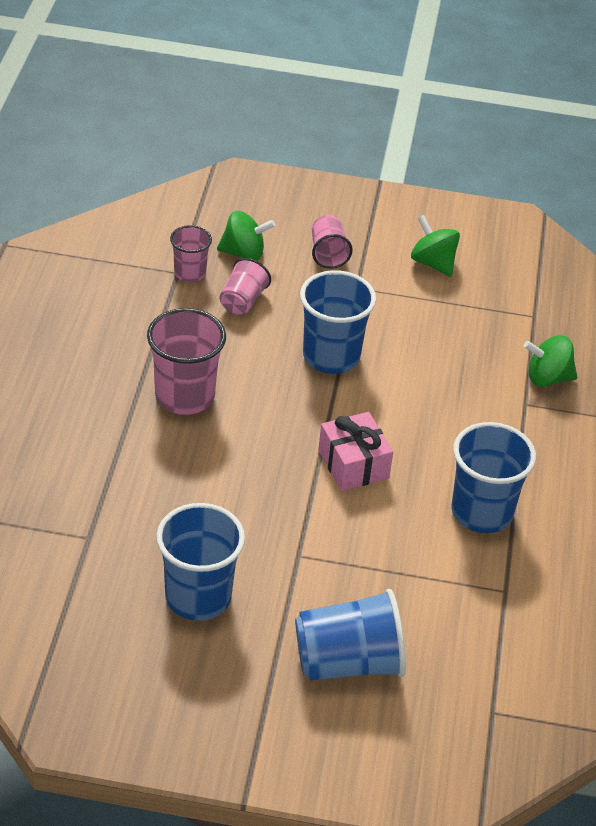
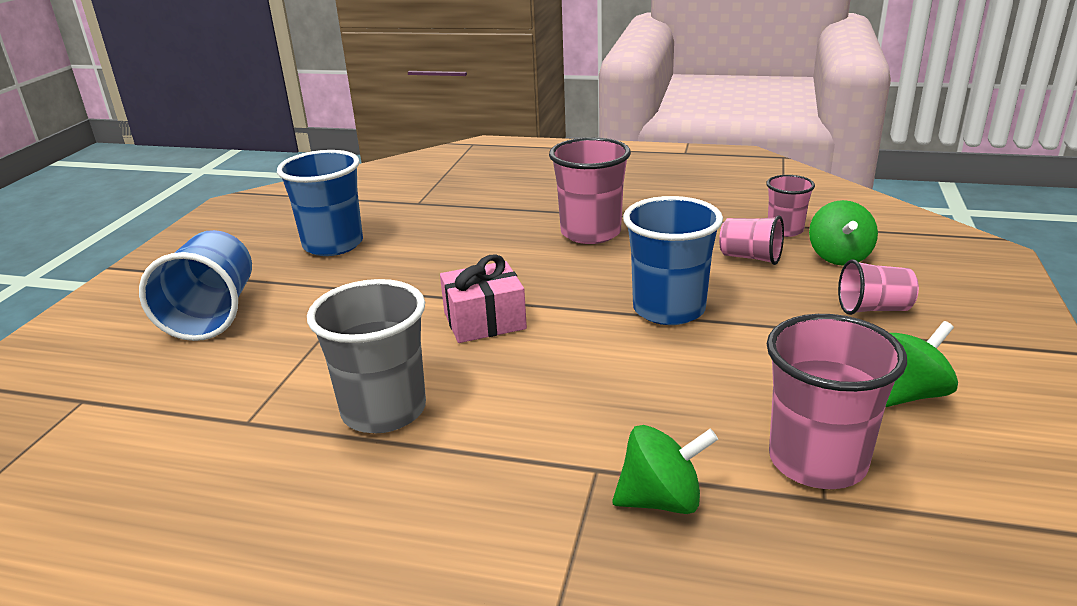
camera: 100 degrees right, 15 degrees down
(481, 512) = (384, 411): blue cup -> grey cup
(503, 312) = (817, 461): none -> pink cup
(547, 378) = (661, 500): green spinning top -> green spinning top turned 75 degrees clockwise

